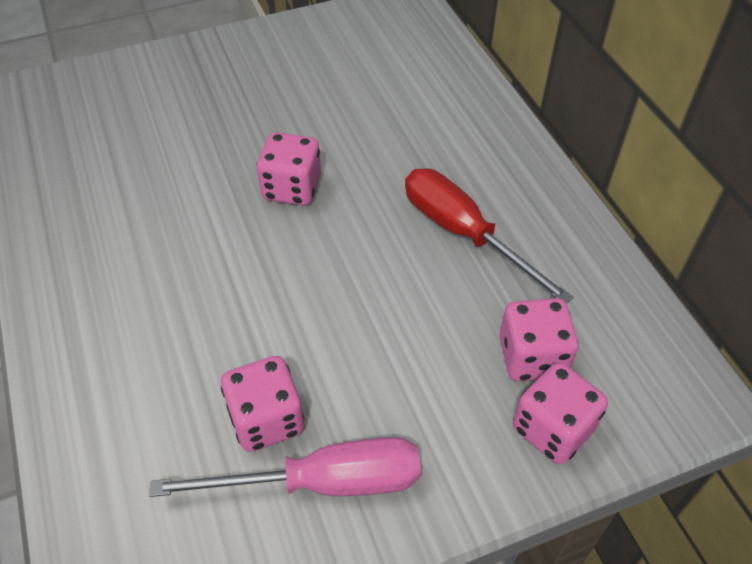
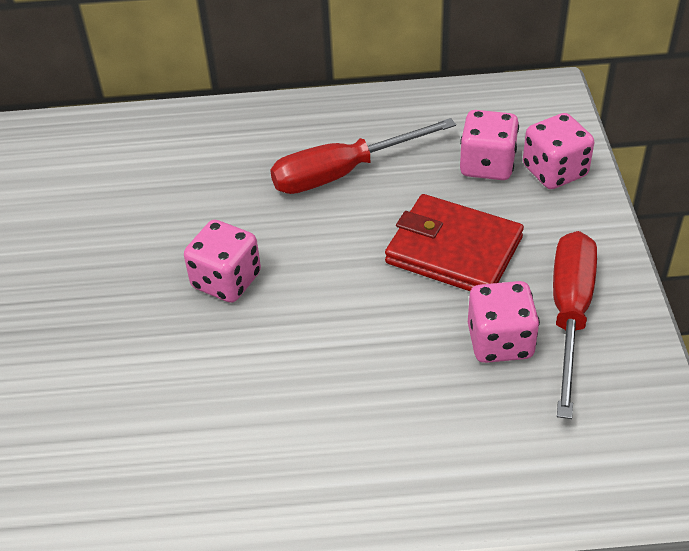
camera: 70 degrees left, 5 degrees down
(322, 482) = (570, 314): pink screwdriver -> red screwdriver
(385, 352) = (454, 250): none -> red wallet

